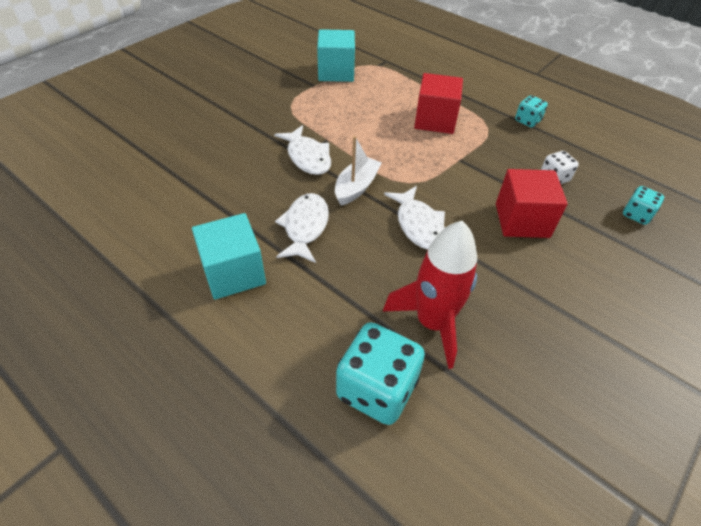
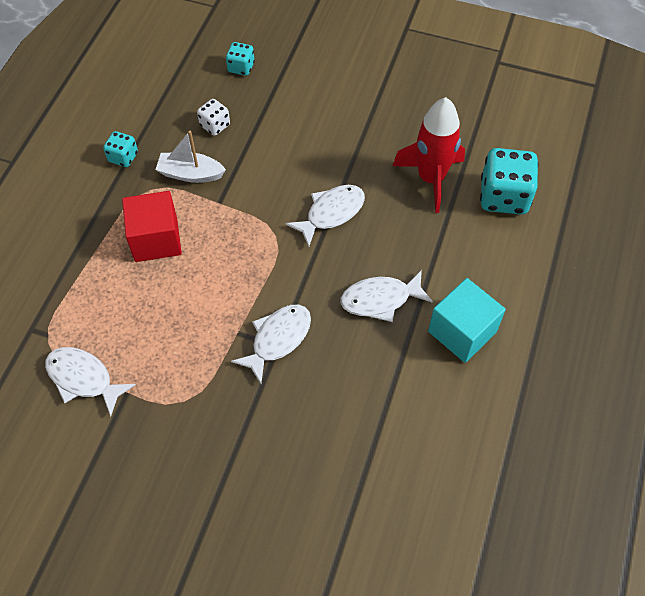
camera: 110 degrees left, 10 degrees up
(336, 72) = (83, 379): turquoise cube -> white fish
(356, 187) = (304, 277): white boat -> white boat (190, 174)
(522, 220) = (287, 141): red cube -> none

